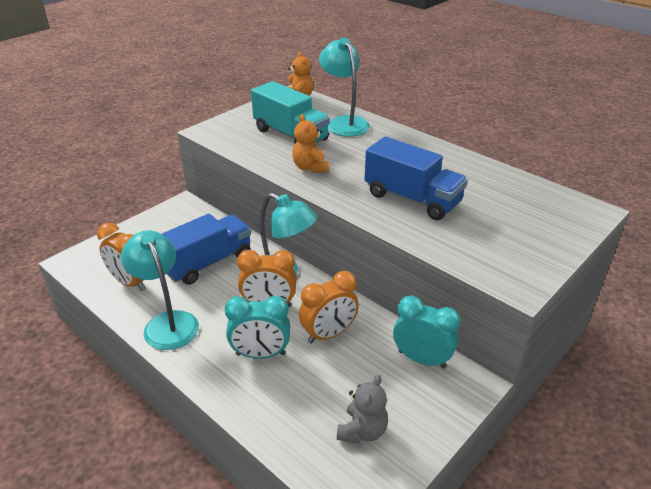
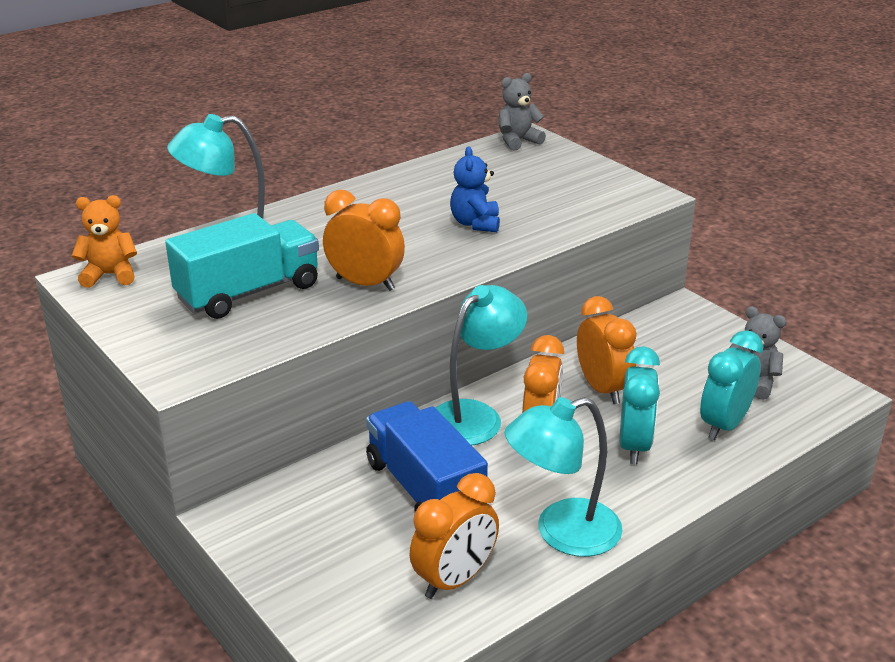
camera: 80 degrees left, 5 degrees down
(310, 168) = (365, 284): orange teddy bear -> orange clock
(412, 199) = (475, 224): blue truck -> blue teddy bear
(422, 359) = (649, 331): turquoise clock -> turquoise clock (724, 425)
(578, 206) = (518, 141): none -> grey teddy bear

